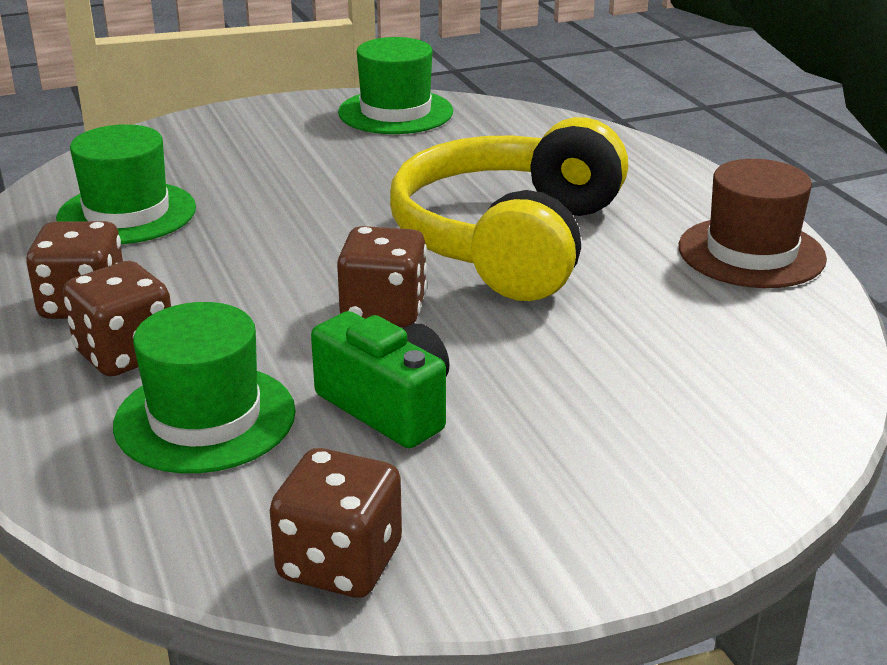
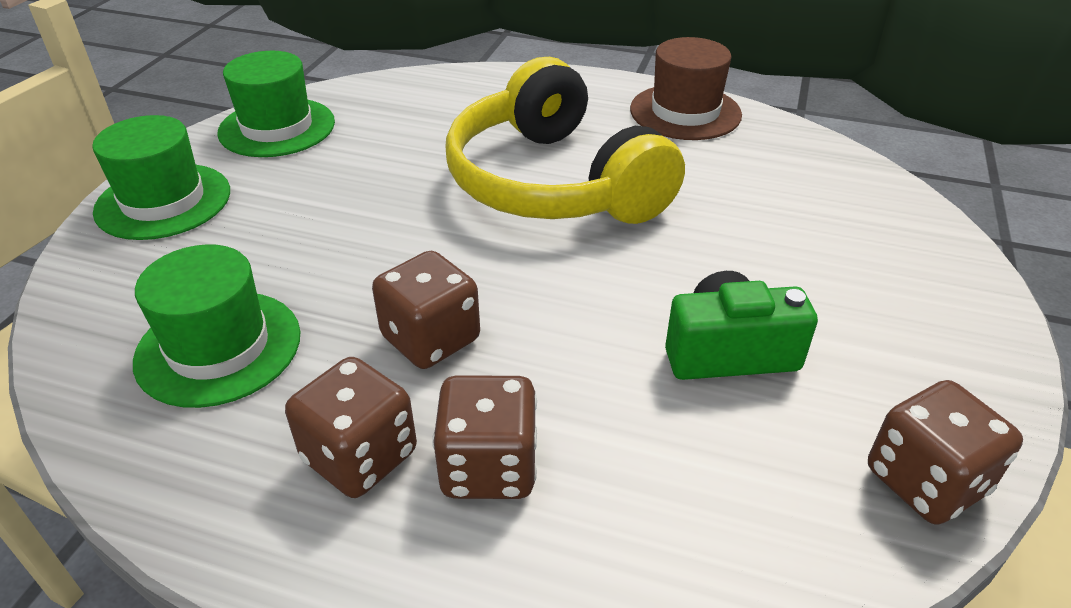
camera: 50 degrees left, 10 degrees up
(205, 418) = (652, 463): green hat -> green hat (163, 201)
(383, 311) = (586, 287): brown dice -> brown dice (431, 339)

